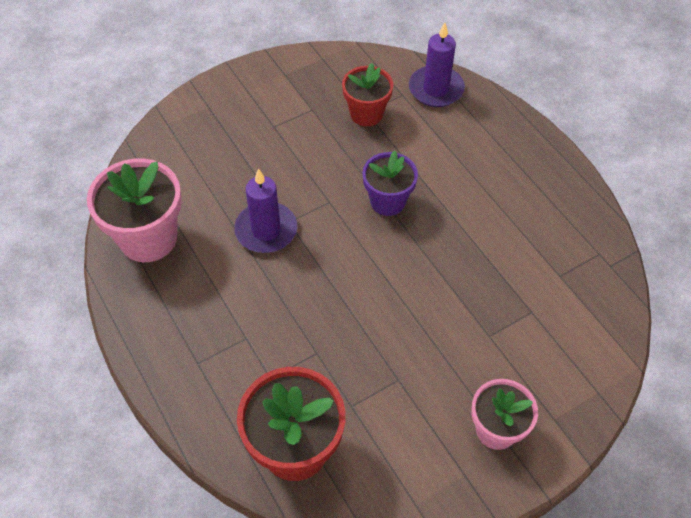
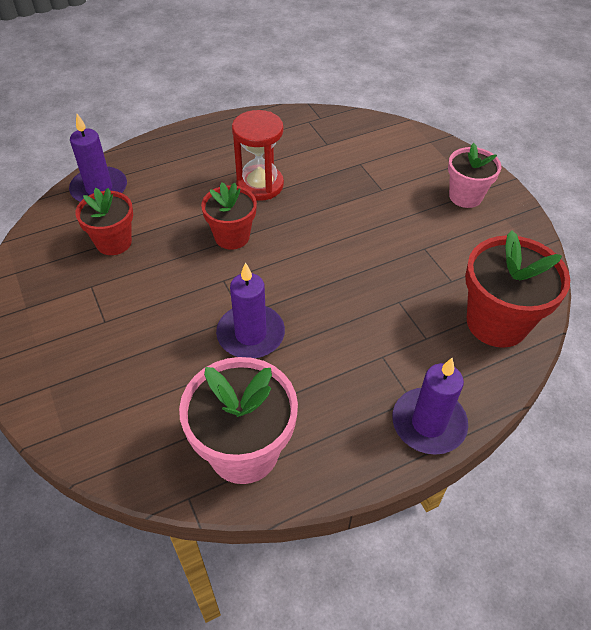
camera: 85 degrees left, 5 degrees down
(171, 376) = (428, 423): none -> purple candle
(388, 201) = (232, 237): purple flower pot -> red flower pot
(470, 216) = (260, 185): none -> red hourglass

